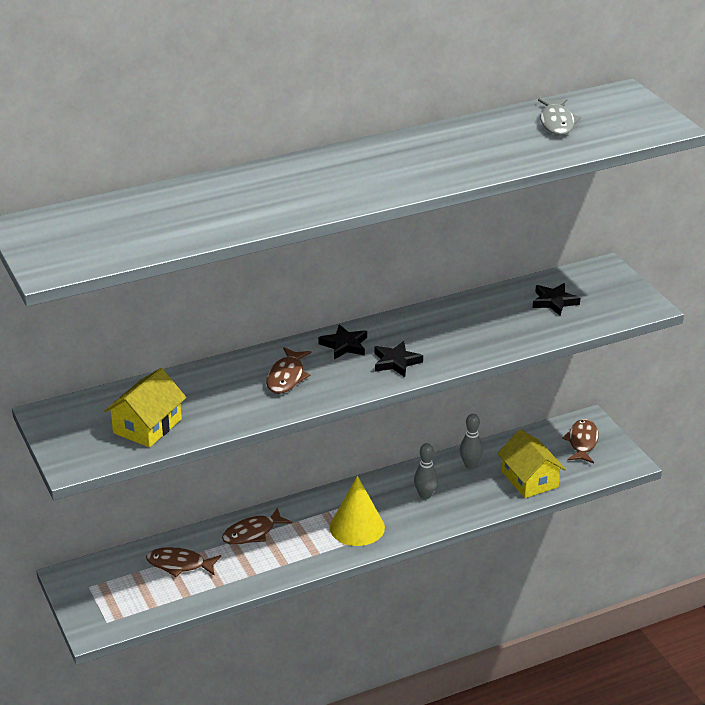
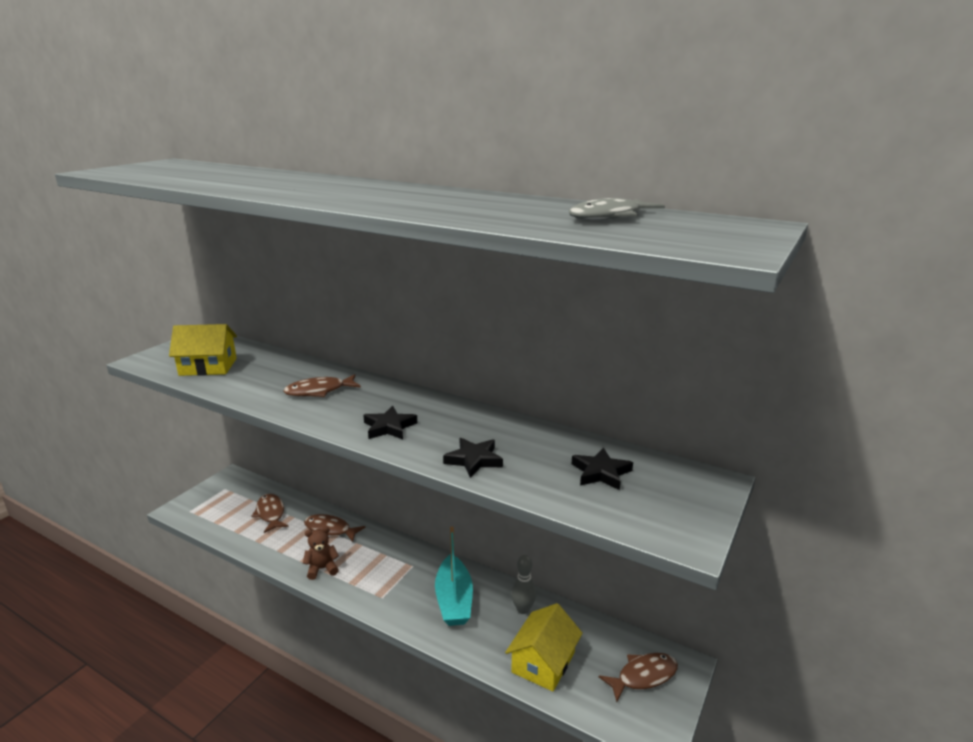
camera: 55 degrees right, 10 degrees down
(308, 555) = (322, 569): none -> brown teddy bear
(344, 345) = (391, 398): black star -> black star (474, 460)
(357, 527) = (377, 579): yellow cone -> none
(425, 495) = (454, 600): grey bowling pin -> turquoise boat

